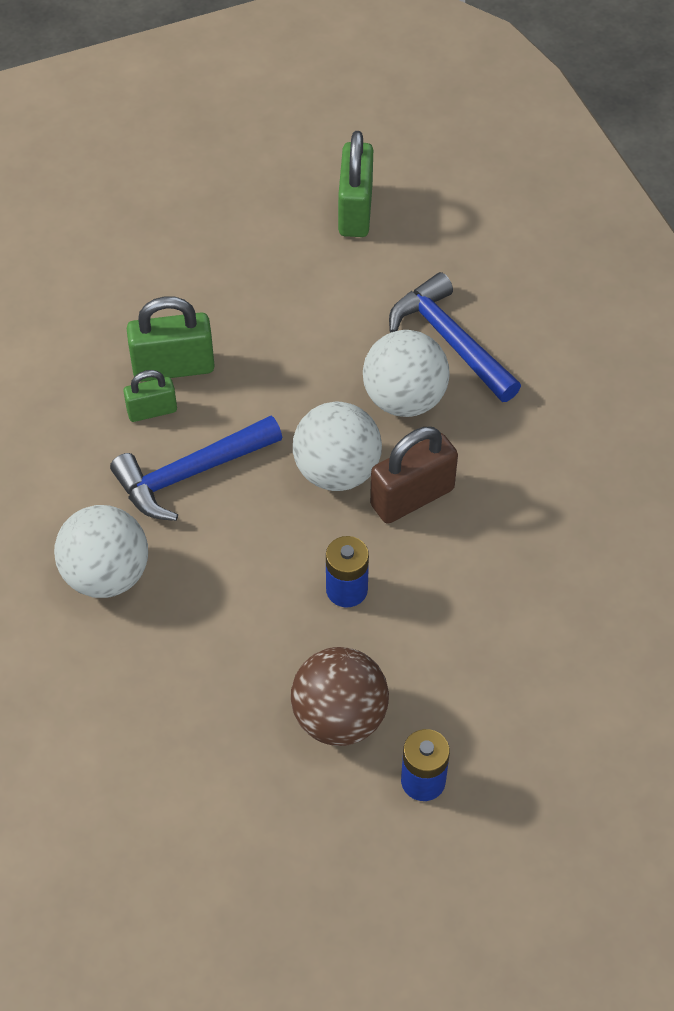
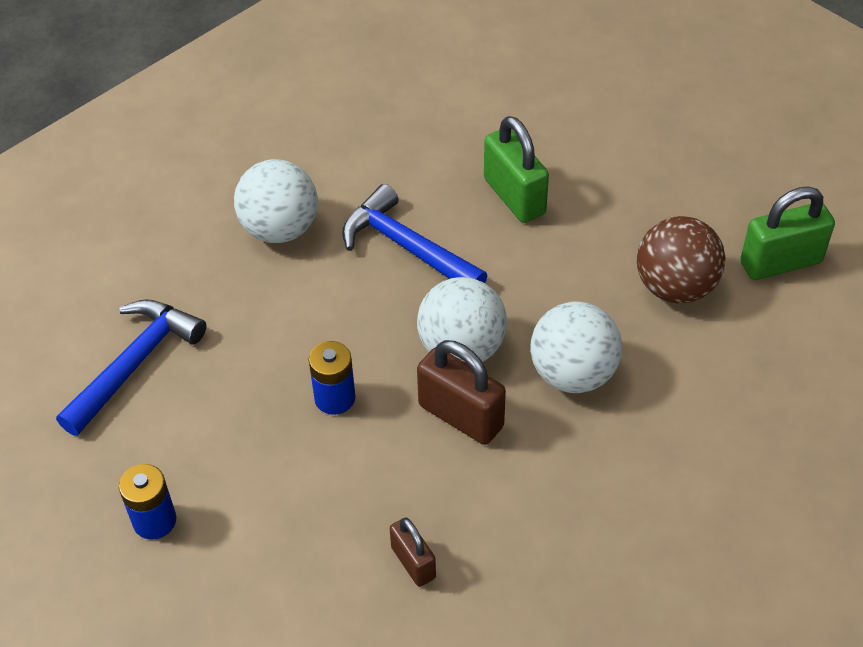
camera: 70 degrees right, 5 degrees down
(152, 411) = (460, 199): green padlock -> none
(339, 717) = (199, 436): brown ball -> brown ball (675, 287)
(450, 341) = (666, 389): blue hammer -> blue hammer (134, 364)
(550, 583) = (413, 562): none -> brown padlock

